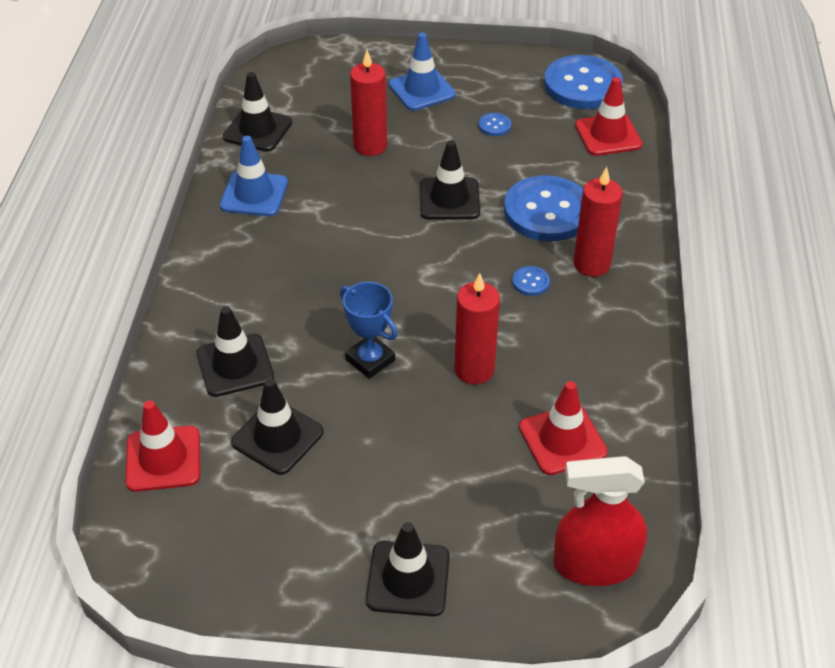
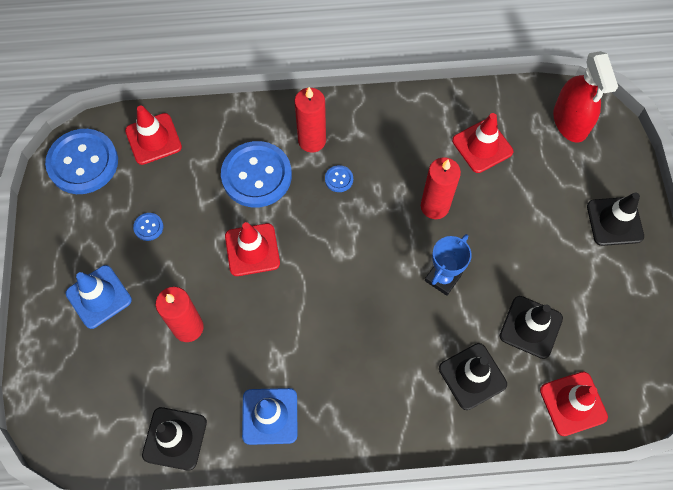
camera: 100 degrees left, 20 degrees up
(449, 199) = (252, 250): black traffic cone -> red traffic cone

